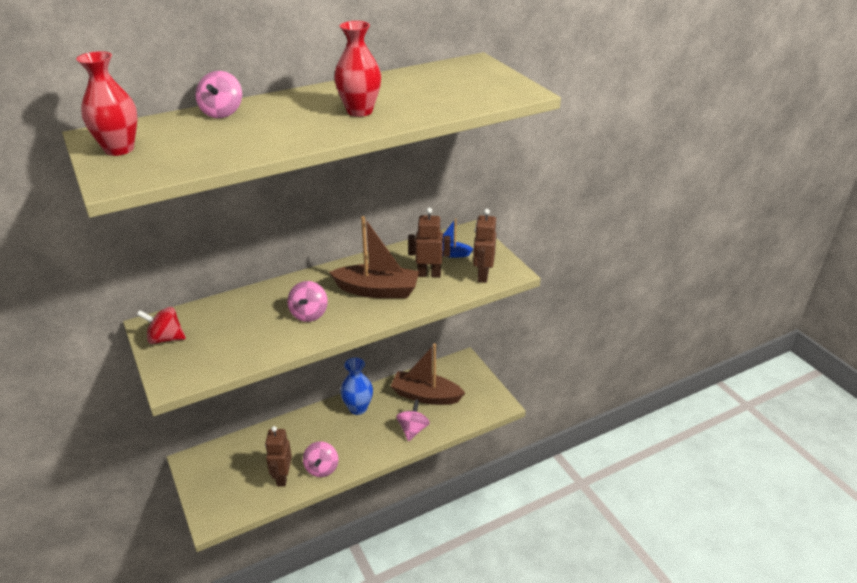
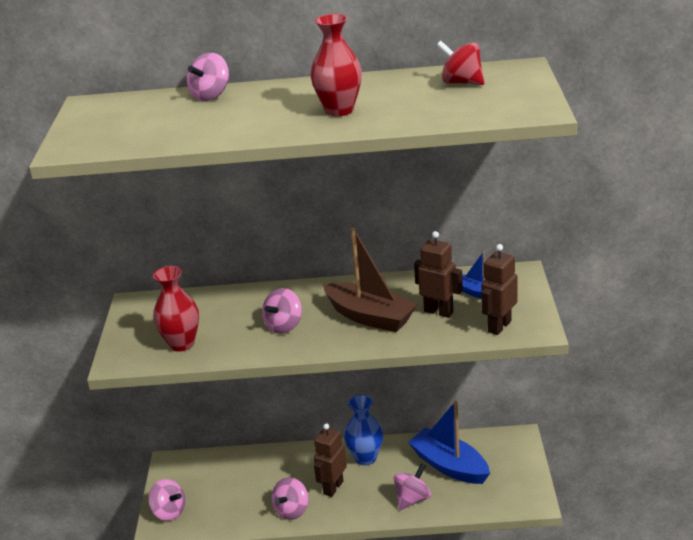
camera: 30 degrees right, 5 degrees down
(119, 149) = (95, 119): red vase -> red vase (182, 344)
(165, 338) = (139, 318): red spinning top -> red spinning top (461, 83)
(213, 504) = (169, 512): none -> pink spinning top
(282, 477) = (248, 507): brown robot -> brown robot (333, 487)
(425, 396) = (449, 465): brown boat -> blue boat

